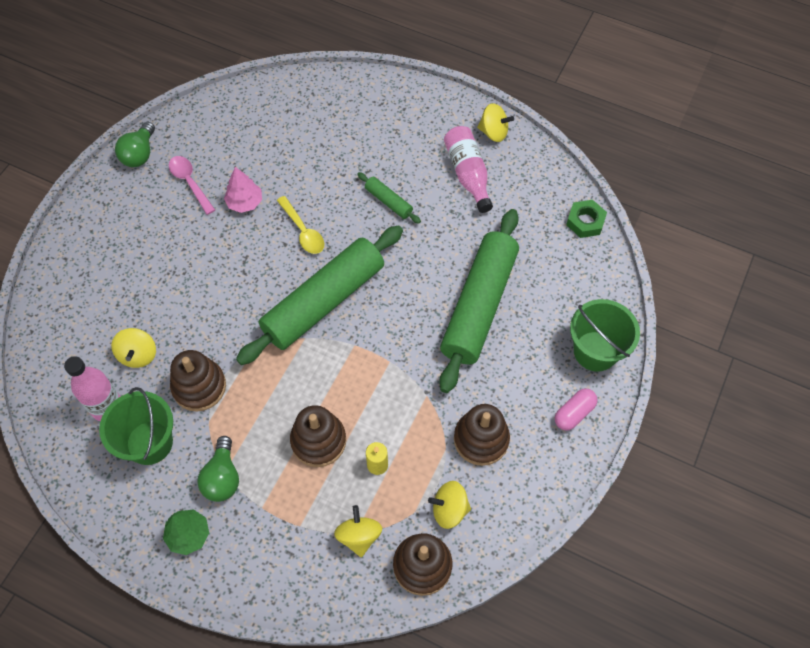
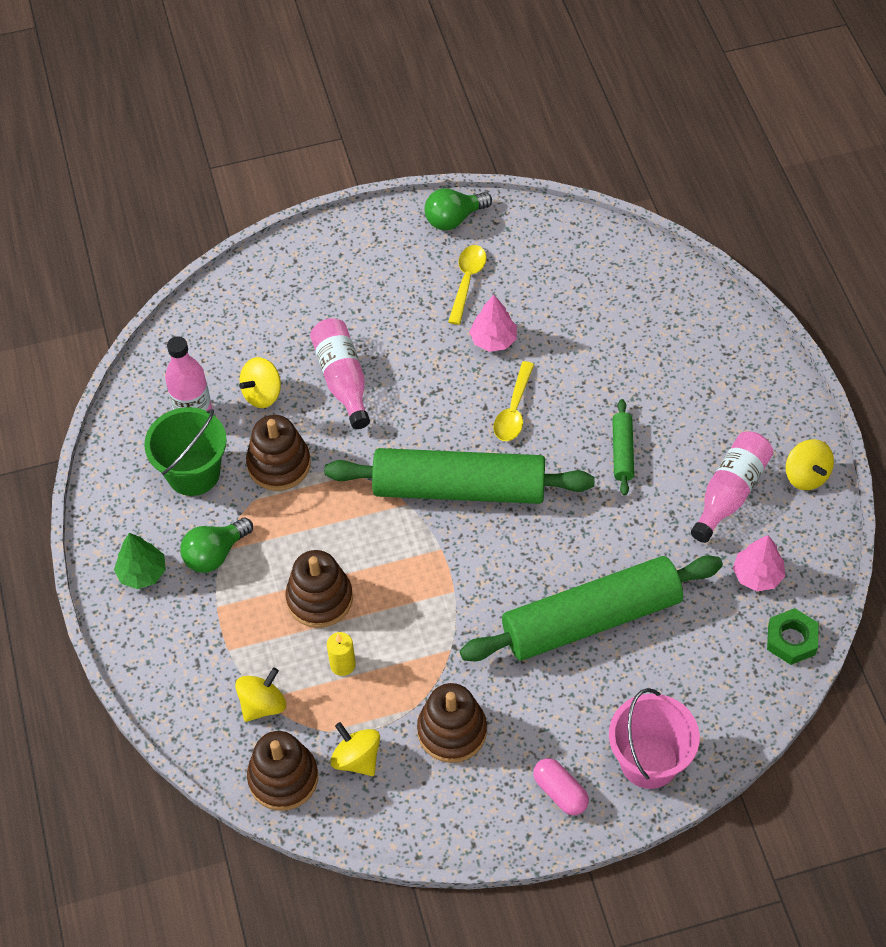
camera: 50 degrees right, 5 degrees down
(180, 302) = (342, 379): none -> pink bottle
(190, 183) = (467, 281): pink spoon -> yellow spoon
(531, 204) = (757, 575): none -> pink tree
(574, 413) = (560, 792): pink capsule -> pink capsule turned 45 degrees clockwise
(595, 351) = (649, 761): green bucket -> pink bucket

